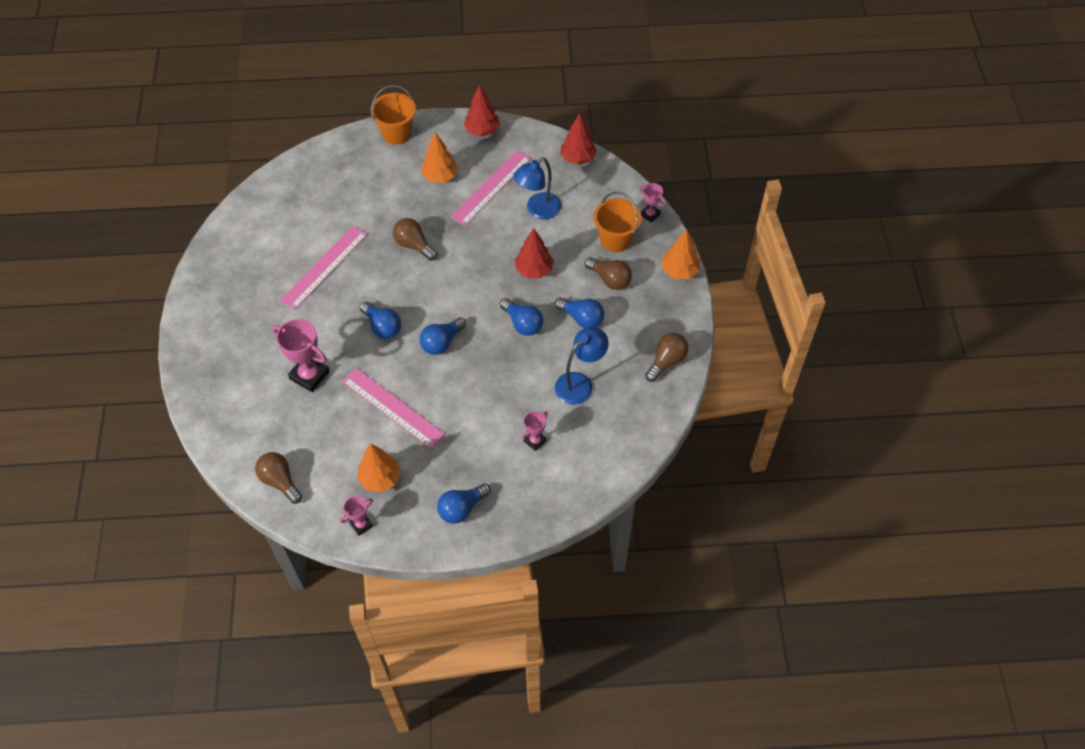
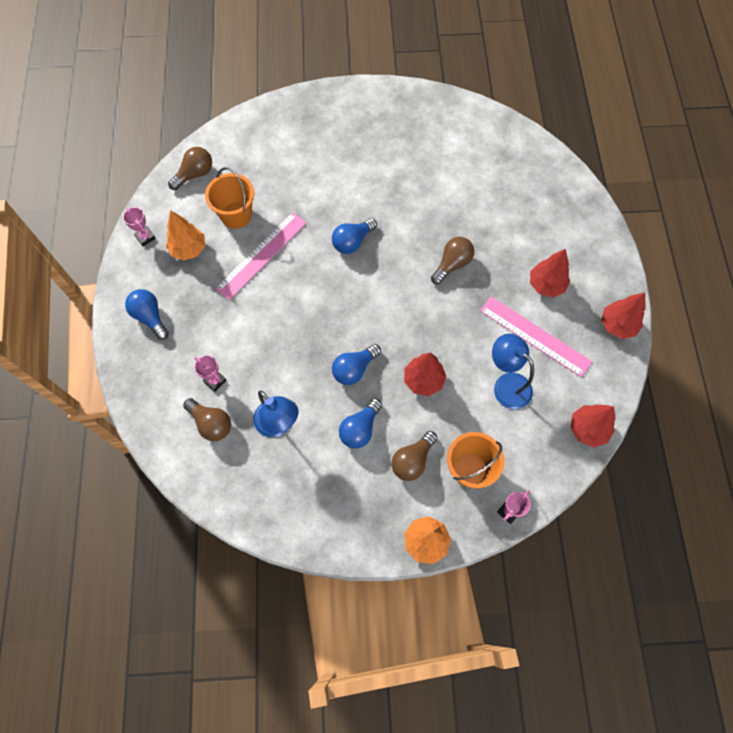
camera: 90 degrees right, 10 degrees up
(309, 375) = (300, 187): pink trophy -> none
(324, 267) = (422, 189): pink ruler -> none
(397, 133) = (602, 241): orange bucket -> orange bucket (236, 215)
(440, 176) = (546, 285): orange tree -> red tree
(442, 342) = (333, 294): blue light bulb -> none
(666, 361) = (302, 518): brown light bulb -> brown light bulb (211, 423)

